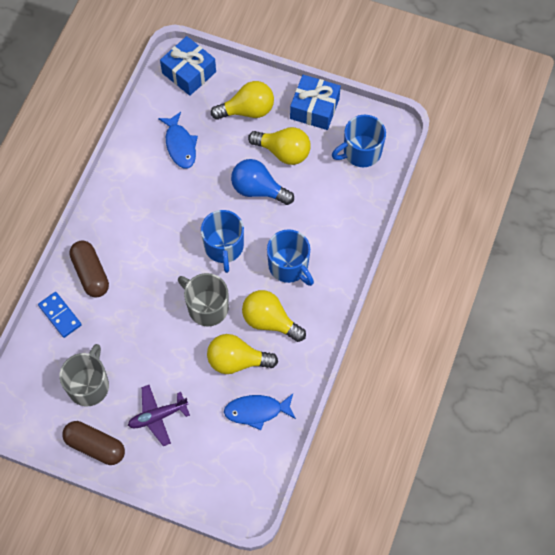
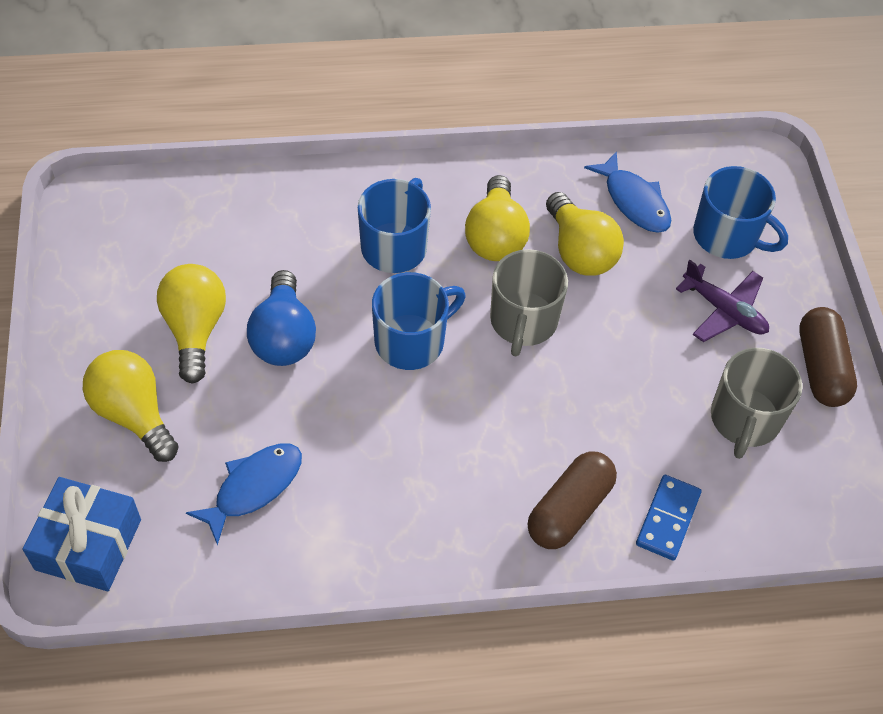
camera: 120 degrees left, 10 degrees down
(89, 385) = (744, 420): grey mug -> grey mug turned 60 degrees counterclockwise
(314, 108) = (88, 318): blue gift -> none
(361, 152) = (147, 229): blue mug -> blue mug (727, 236)

